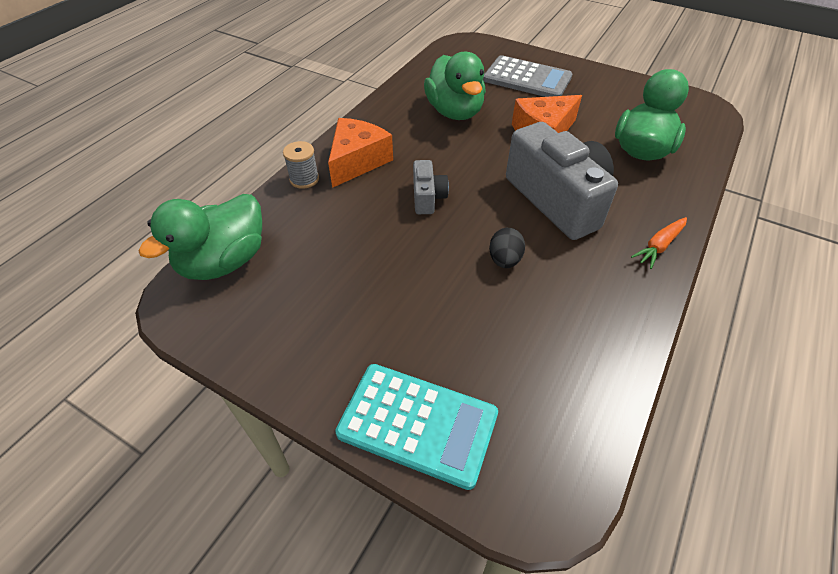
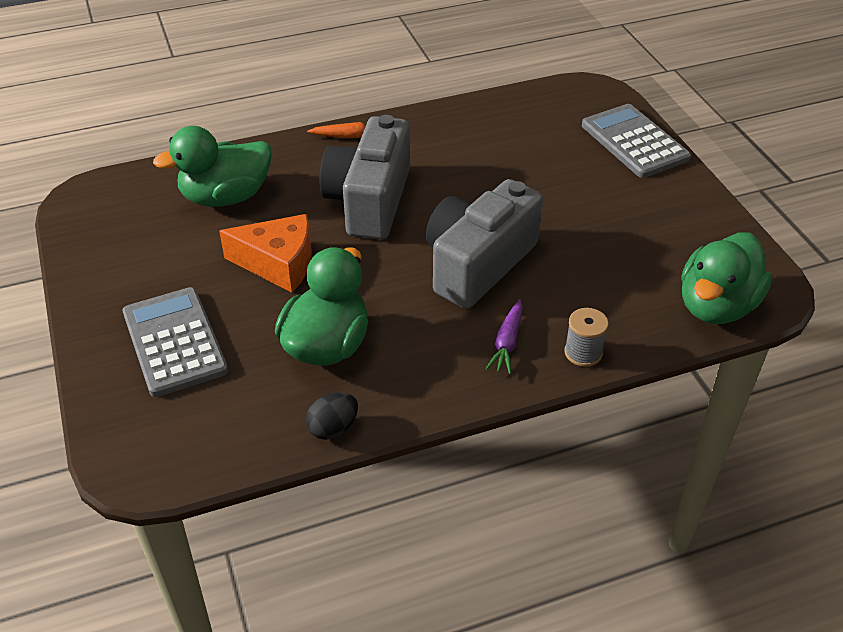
camera: 140 degrees left, 5 degrees down
(224, 262) = (716, 306): green duck -> green duck turned 135 degrees clockwise
(357, 161) = (507, 343): orange cheese -> purple carrot
(417, 424) = (634, 142): turquoise calculator -> grey calculator
(427, 197) = (478, 264): grey camera -> grey camera, size x2.11
(504, 260) = (475, 186): black egg -> black egg (333, 428)

